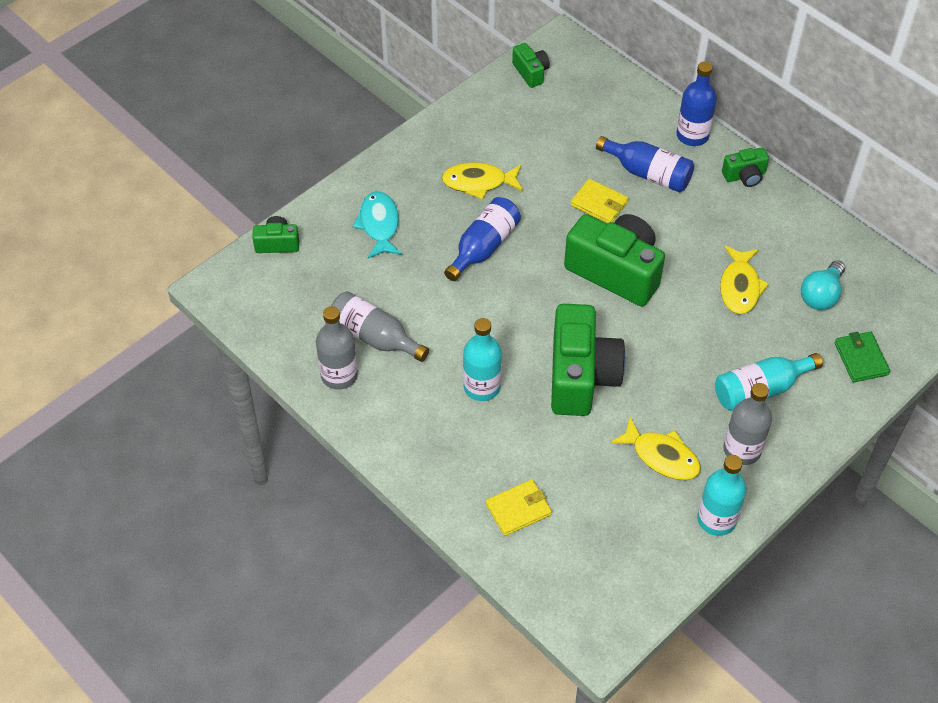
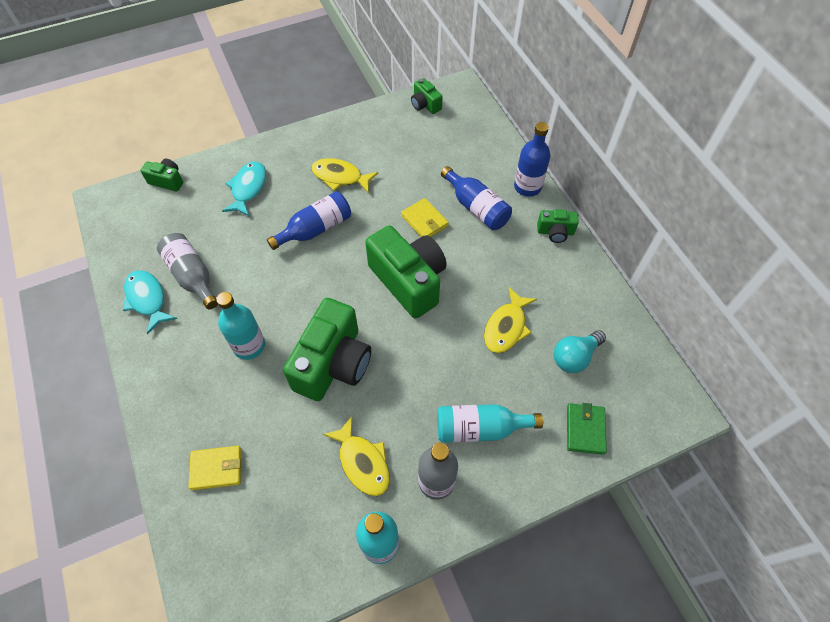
camera: 20 degrees right, 5 degrees up
(339, 375) = (147, 299): grey bottle -> turquoise fish
(531, 72) = (425, 105): green camera -> green camera turned 150 degrees clockwise

